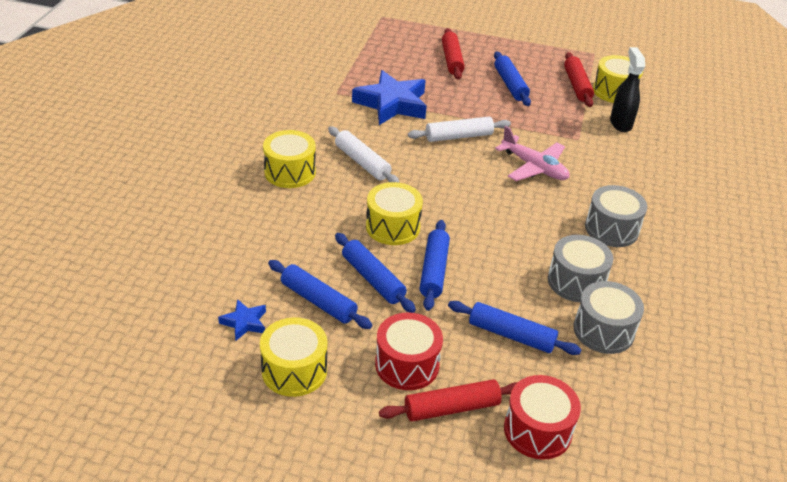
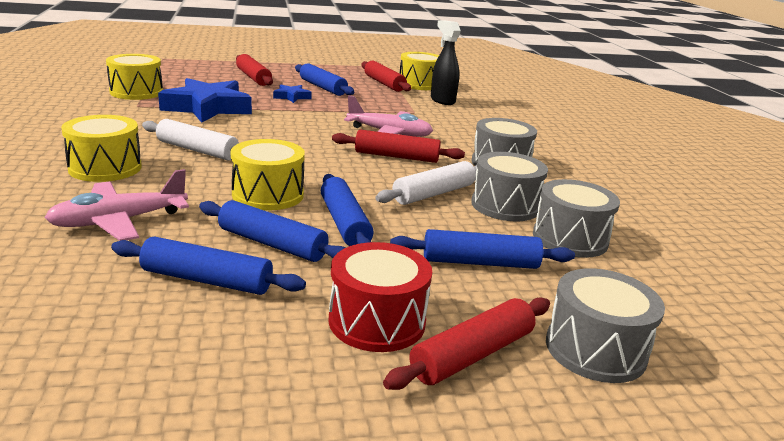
camera: 25 degrees left, 15 degrees down
(244, 322) = (95, 329): blue star -> blue star (292, 97)
(283, 233) = (119, 221): none -> pink plane
(294, 370) = (209, 370): yellow drum -> yellow drum (136, 92)
(458, 136) = (296, 122): white rolling pin -> white rolling pin (433, 193)
(521, 201) = (396, 156): none -> red rolling pin
(537, 430) = (595, 349): red drum -> grey drum

